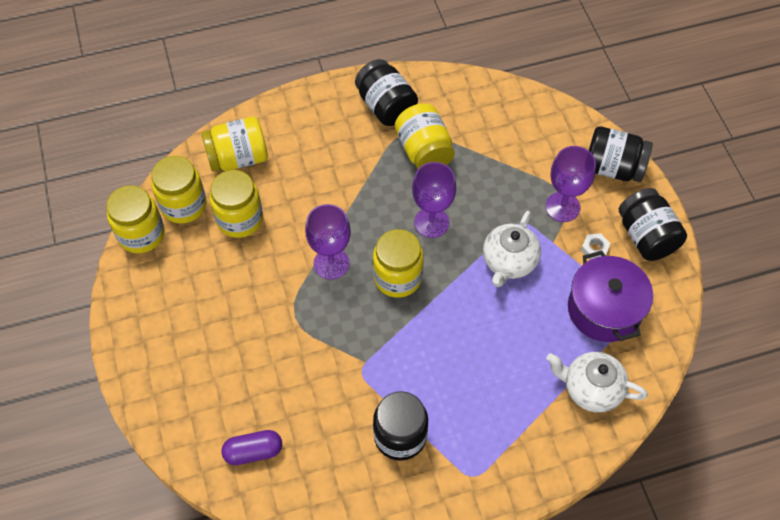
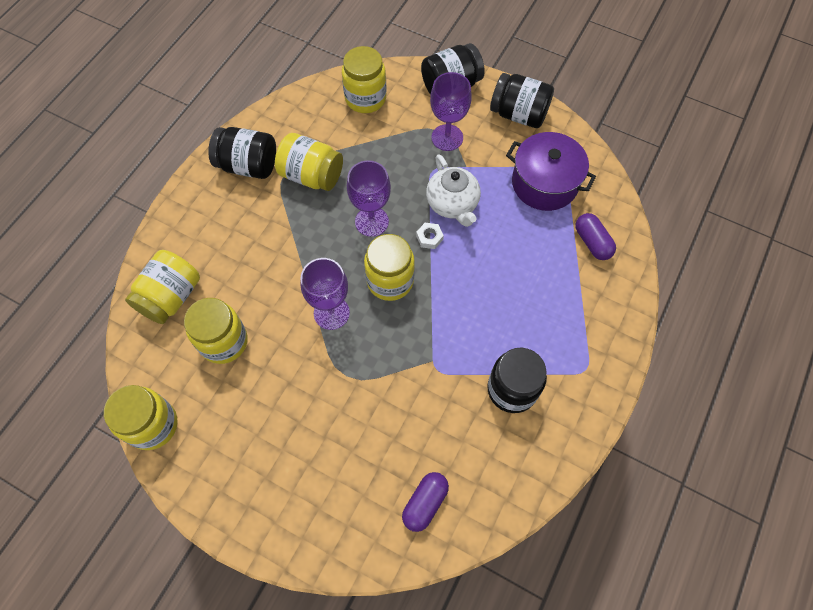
camera: 45 degrees left, 5 degrees up
(183, 205) = (164, 371): yellow jar -> yellow jar (365, 98)
(591, 389) = (592, 242): white teapot -> purple capsule
(594, 249) = (496, 149): white nut -> white nut (429, 238)

